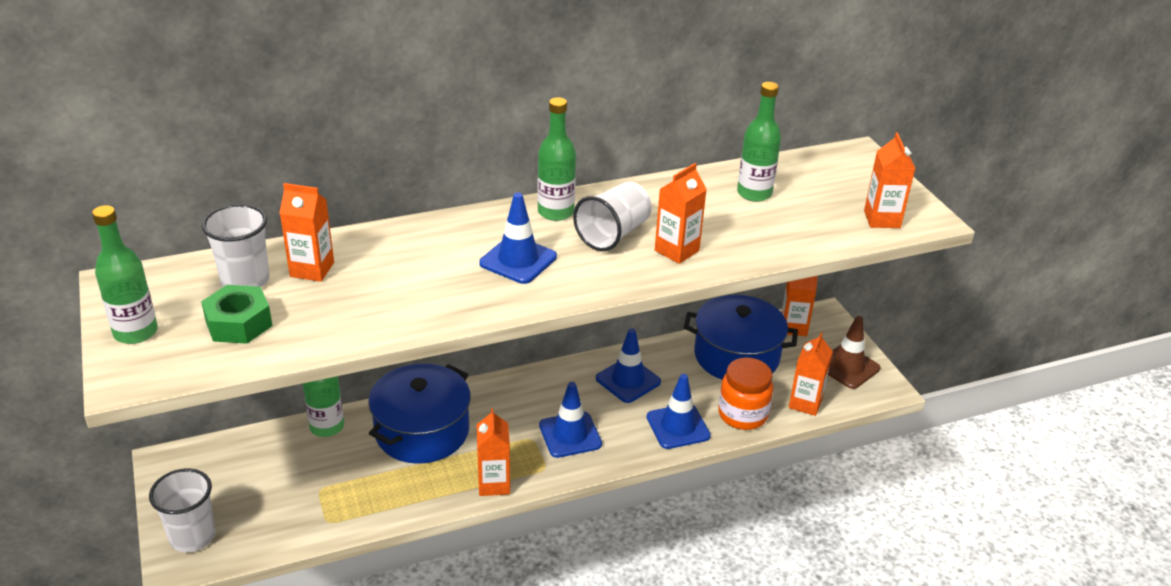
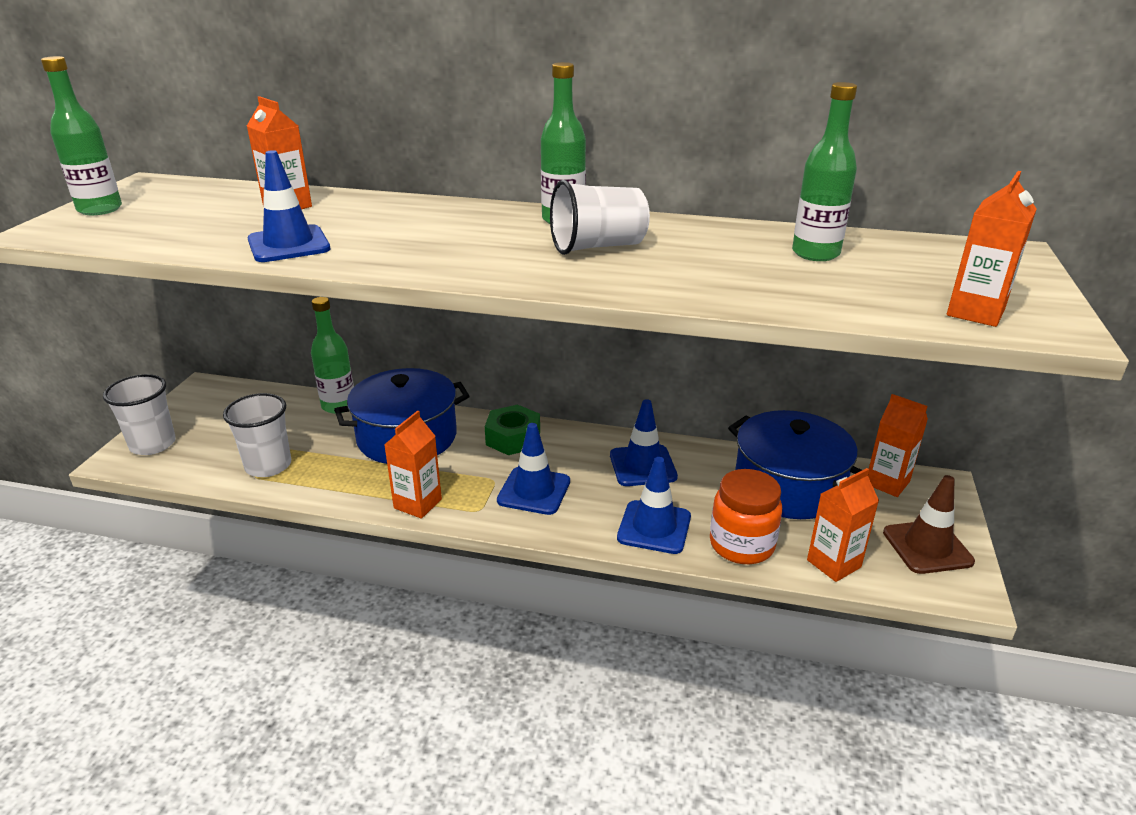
camera: 35 degrees right, 5 degrees down
(239, 323) = (173, 222): green nut -> green nut (513, 438)
(245, 280) = (228, 201): white cup -> white cup (268, 465)
(518, 260) = (470, 242): blue traffic cone -> blue traffic cone (289, 244)
(676, 250) = (650, 274): orange carton -> none

